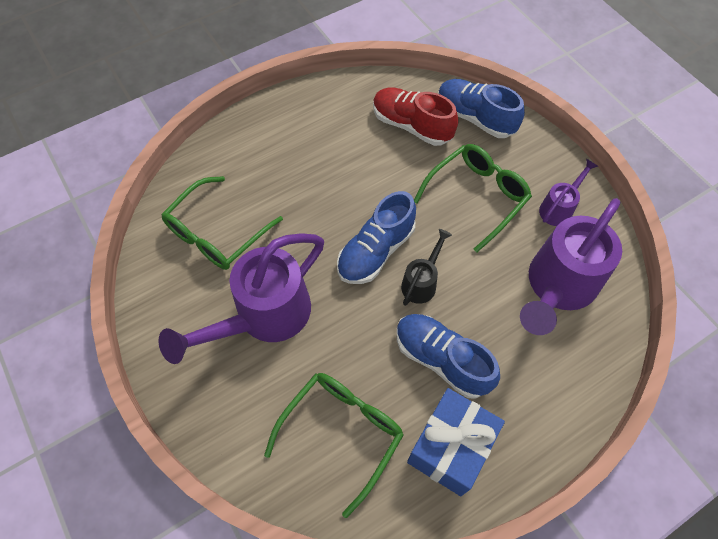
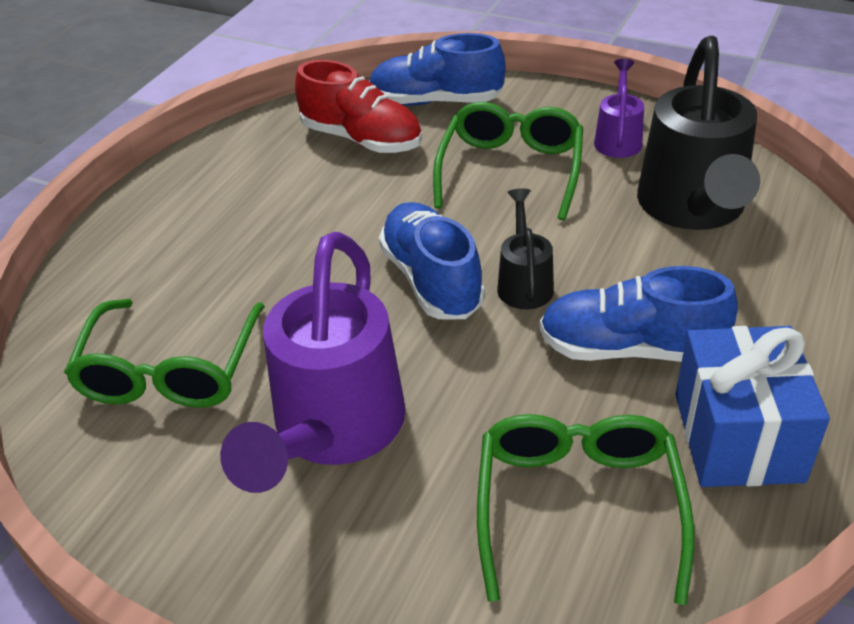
camera: 30 degrees left, 20 degrees down
(376, 251) = (432, 280): blue shoe -> blue shoe turned 150 degrees clockwise
(411, 126) = (361, 139): red shoe -> red shoe turned 150 degrees counterclockwise
(557, 287) = (692, 209): purple watering can -> black watering can

